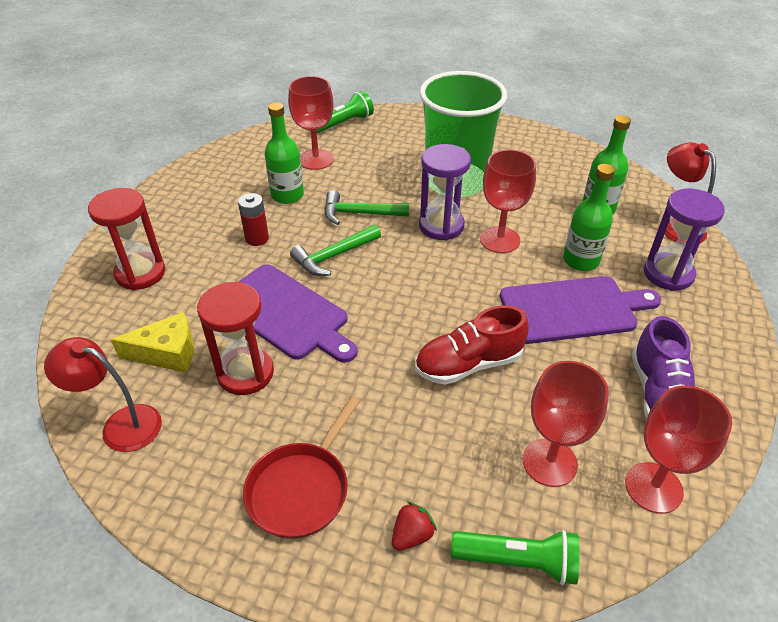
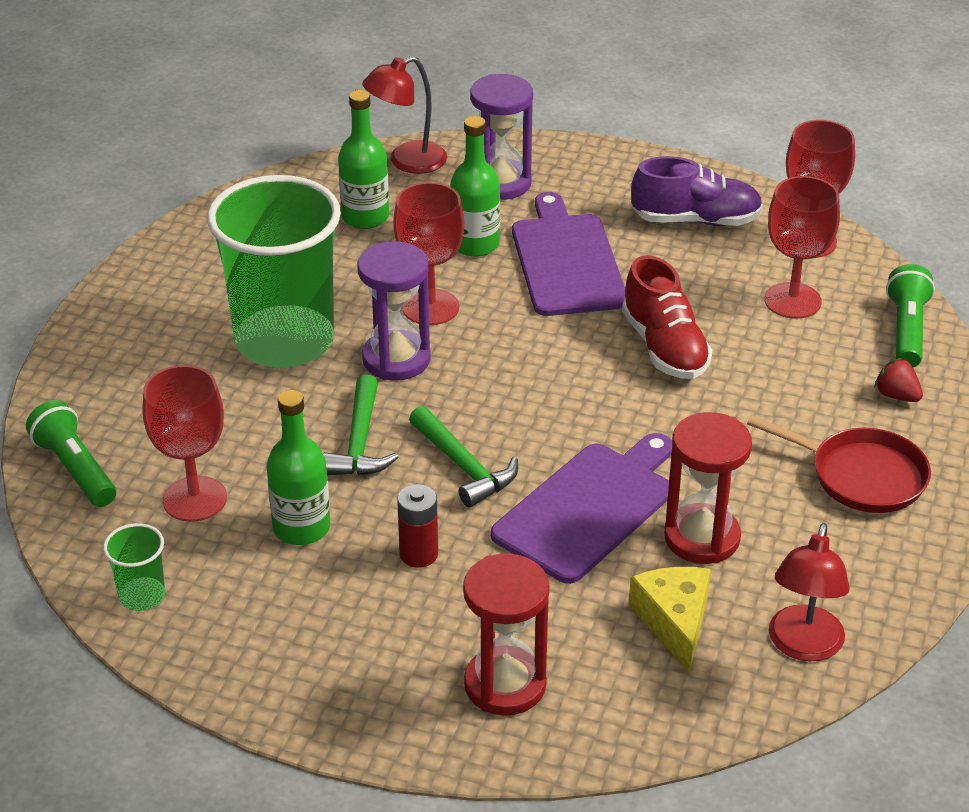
camera: 90 degrees left, 5 degrees down
(246, 149) = (142, 596): none -> green cup

